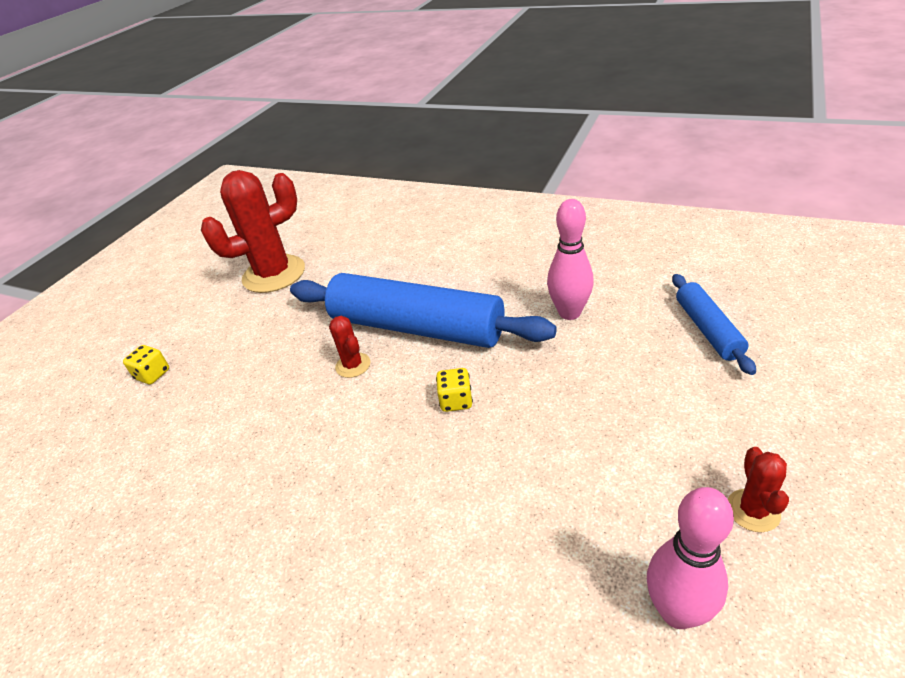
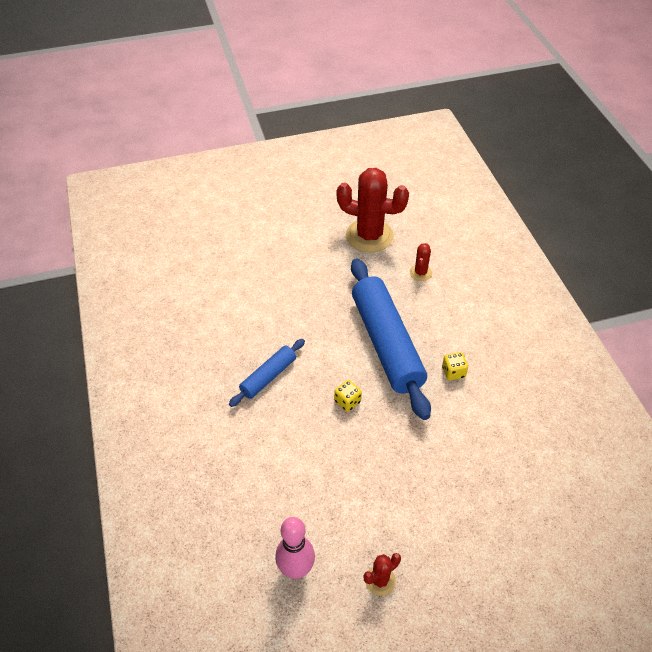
camera: 45 degrees right, 10 degrees up
(153, 374) = (255, 249): yellow dice -> yellow dice (453, 372)
(353, 365) = (333, 334): red cactus -> red cactus (420, 273)
(569, 313) = (465, 416): pink bowling pin -> none
(708, 329) = (513, 501): blue rolling pin -> blue rolling pin (268, 377)

